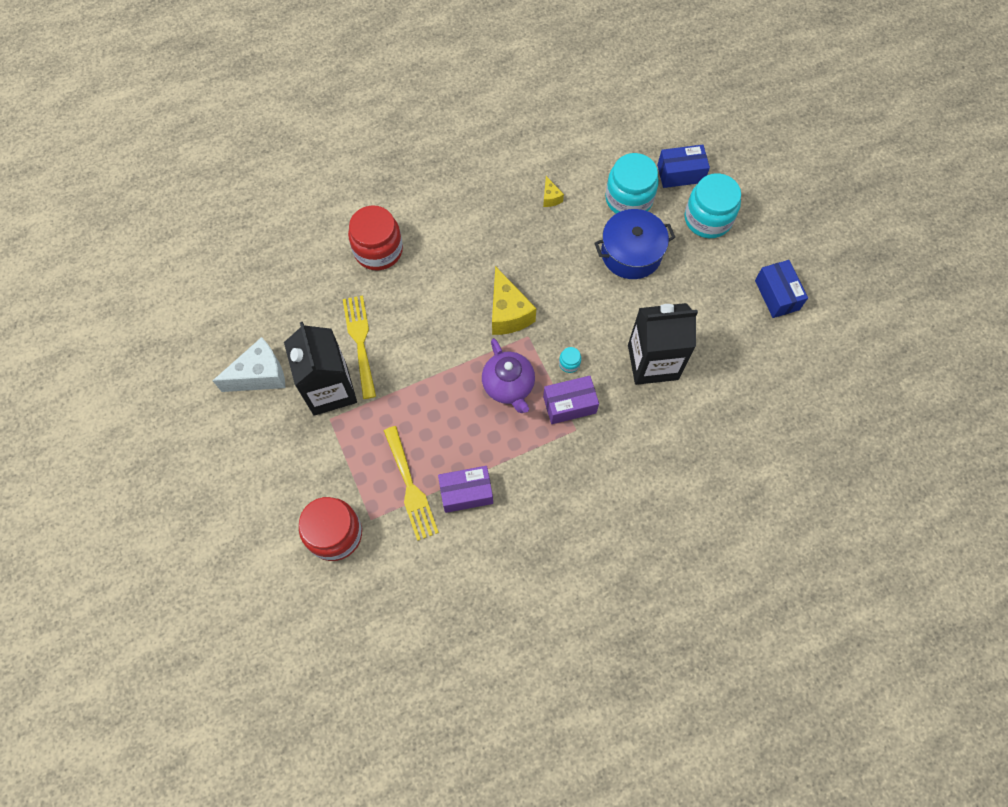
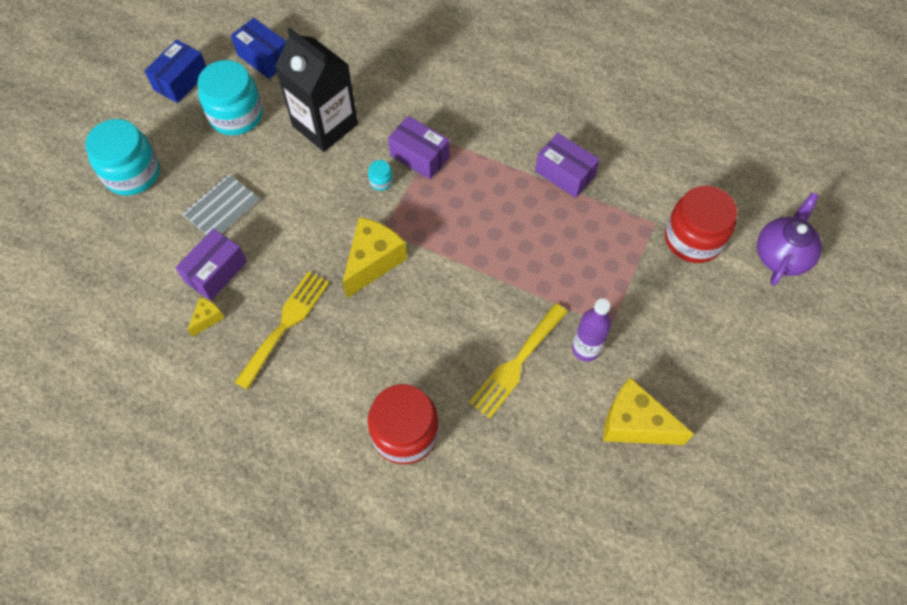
camera: 130 degrees left, 5 degrees down
(260, 375) = (634, 424): white cheese -> yellow cheese
(330, 389) = (585, 349): black carton -> purple bottle
(410, 487) = (601, 215): yellow fork -> yellow fork (285, 324)
(508, 386) = (444, 210): purple teapot -> purple teapot (781, 255)
(582, 221) = (216, 272): none -> purple box
(629, 199) = (156, 250): turquoise jar -> turquoise jar (236, 115)
(631, 253) = (222, 208): blue pot -> grey notebook
(680, 174) = (90, 226): blue box -> blue box (264, 58)

